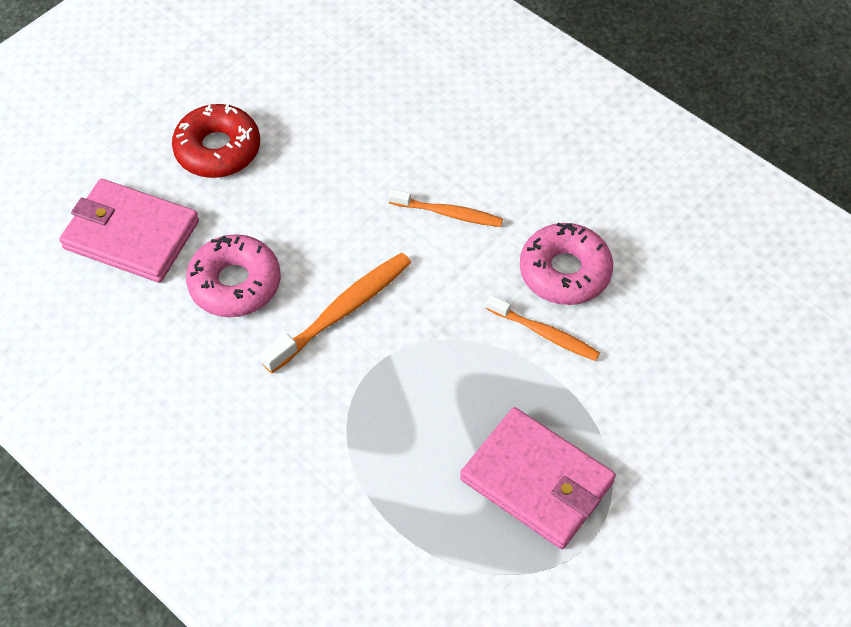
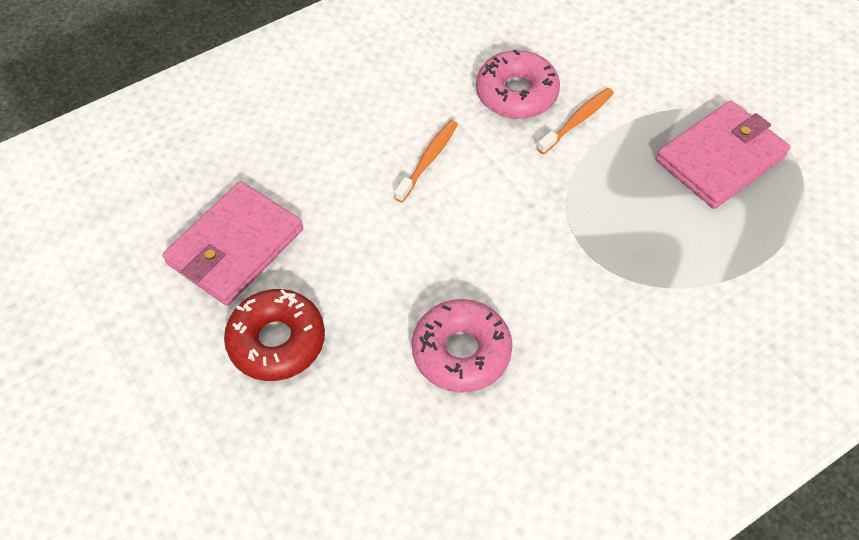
camera: 75 degrees left, 0 degrees up
(131, 234) = (366, 446): pink wallet -> pink wallet (235, 247)
(341, 312) = (519, 265): orange toothbrush -> none

